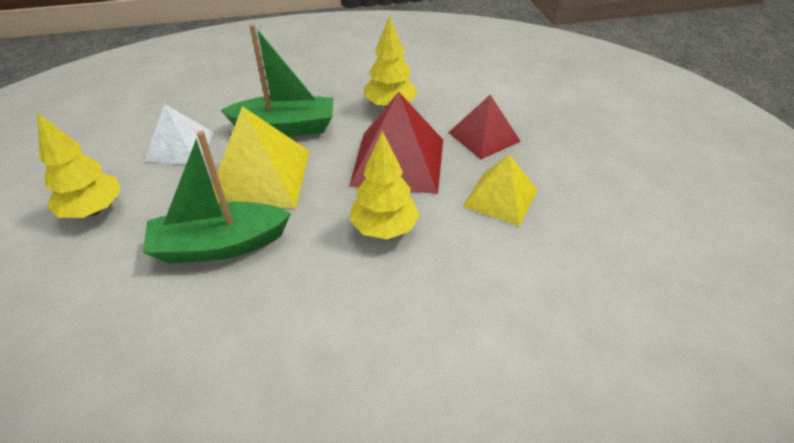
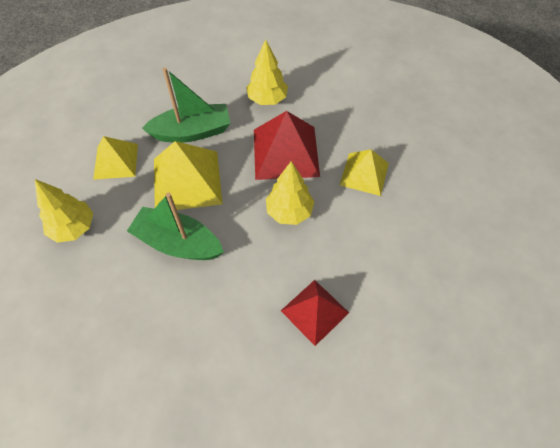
camera: 10 degrees left, 15 degrees up
(180, 146) = (116, 161): white pyramid -> yellow pyramid
(219, 245) = (178, 243): green boat -> green boat turned 45 degrees clockwise
(484, 136) = (343, 120): red pyramid -> red pyramid (314, 311)

